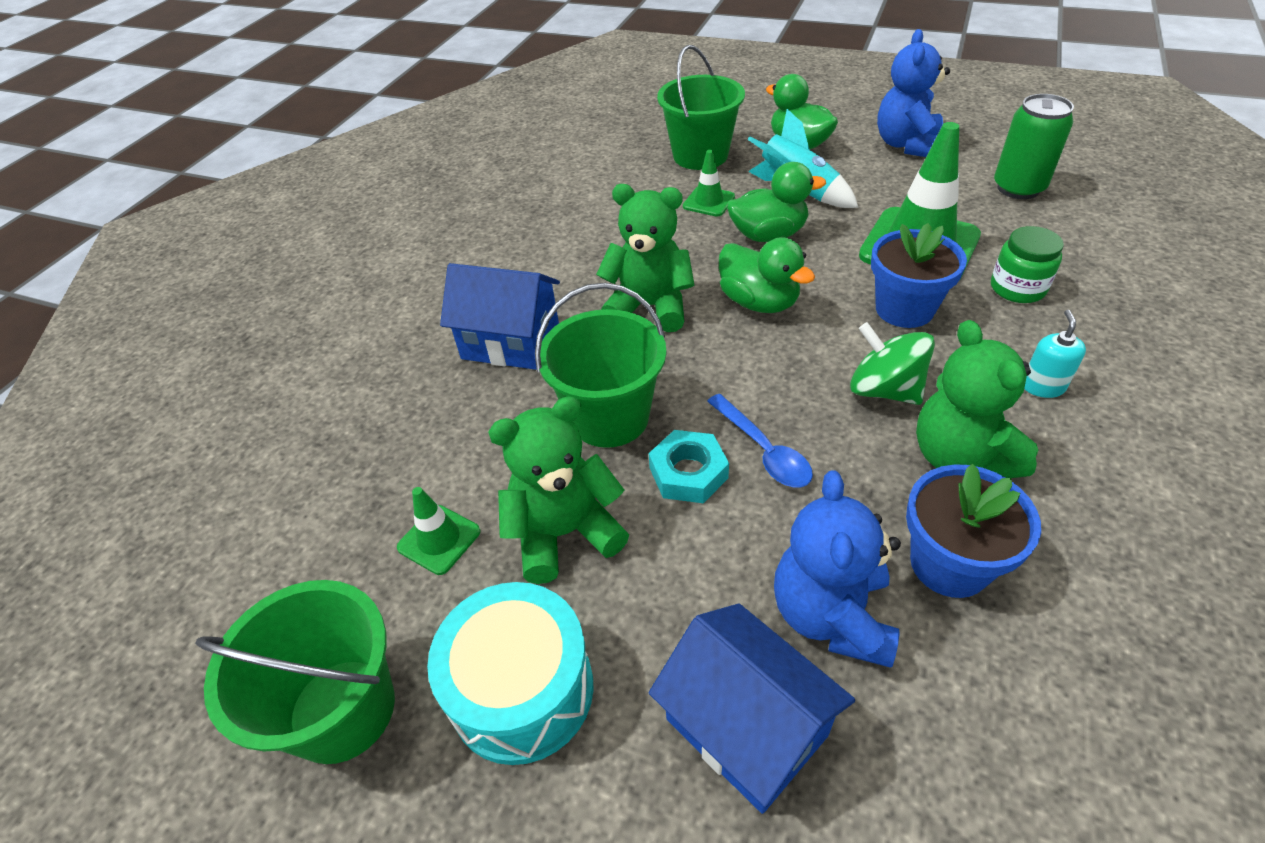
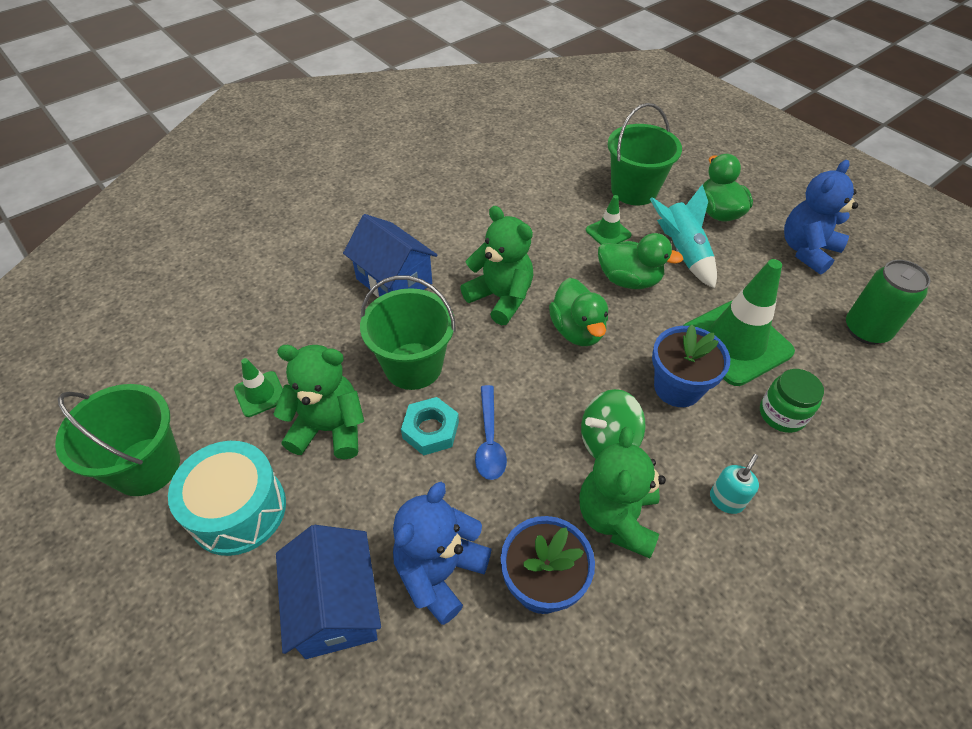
camera: 25 degrees right, 5 degrees up
(884, 390) = (607, 441): green spinning top -> green spinning top turned 90 degrees counterclockwise

